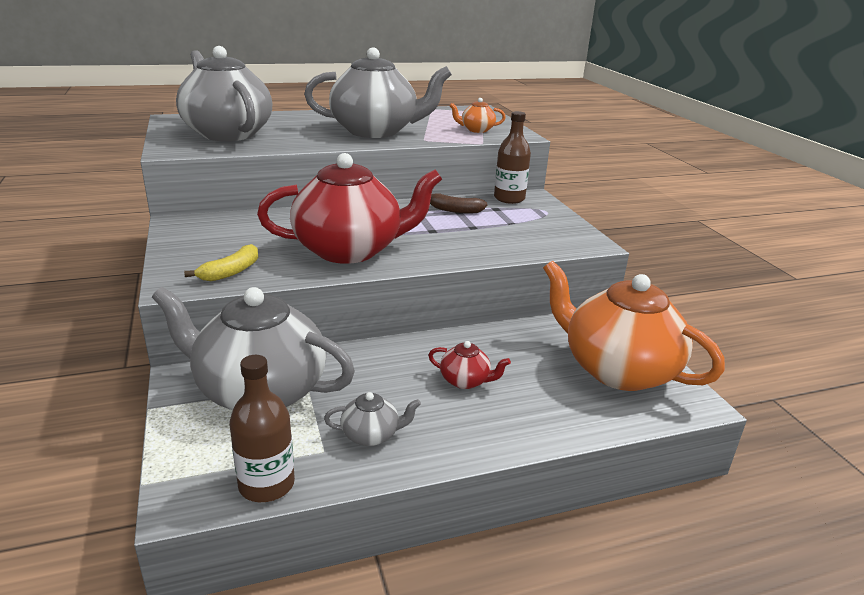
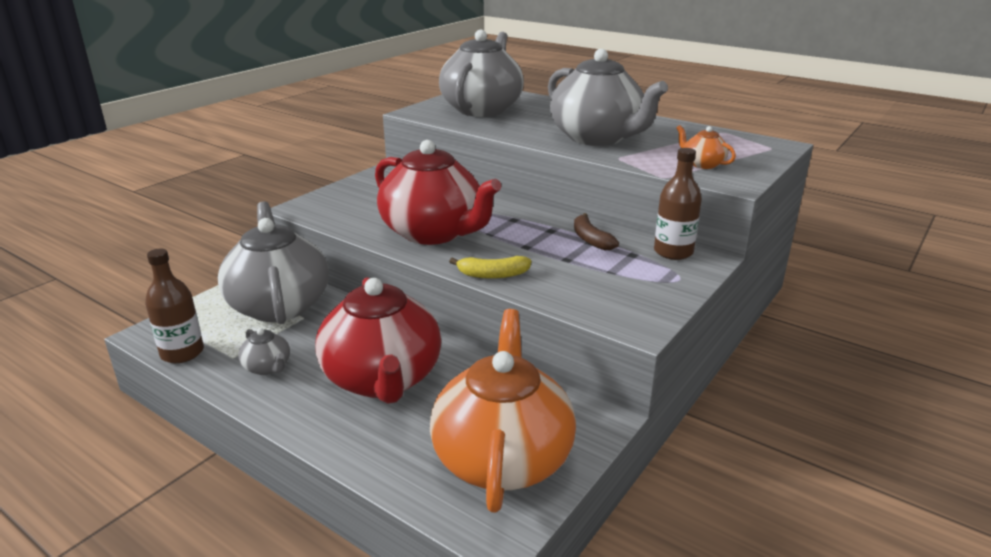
camera: 55 degrees right, 0 degrees up
(231, 272) = (339, 213): yellow banana -> yellow banana (493, 275)
(465, 381) = (383, 379): red teapot -> red teapot, size x2.41

